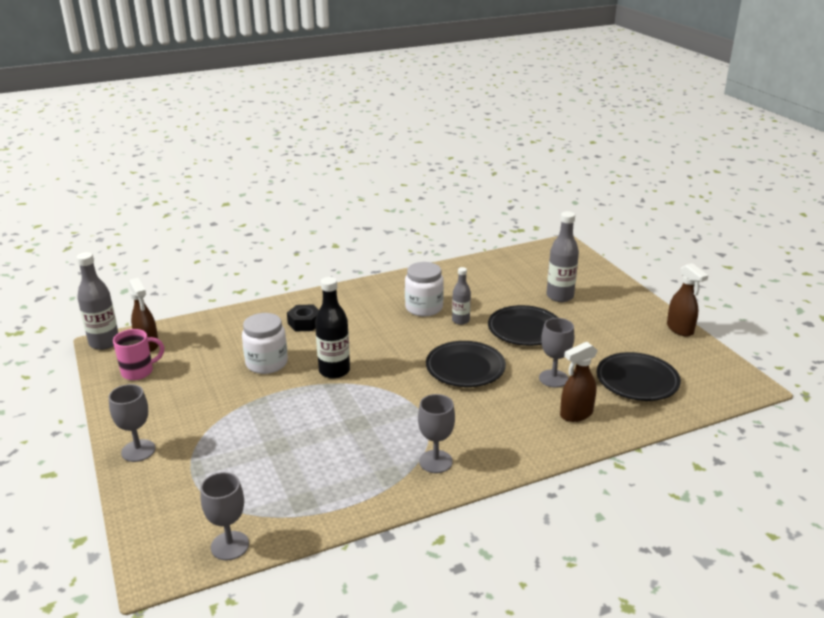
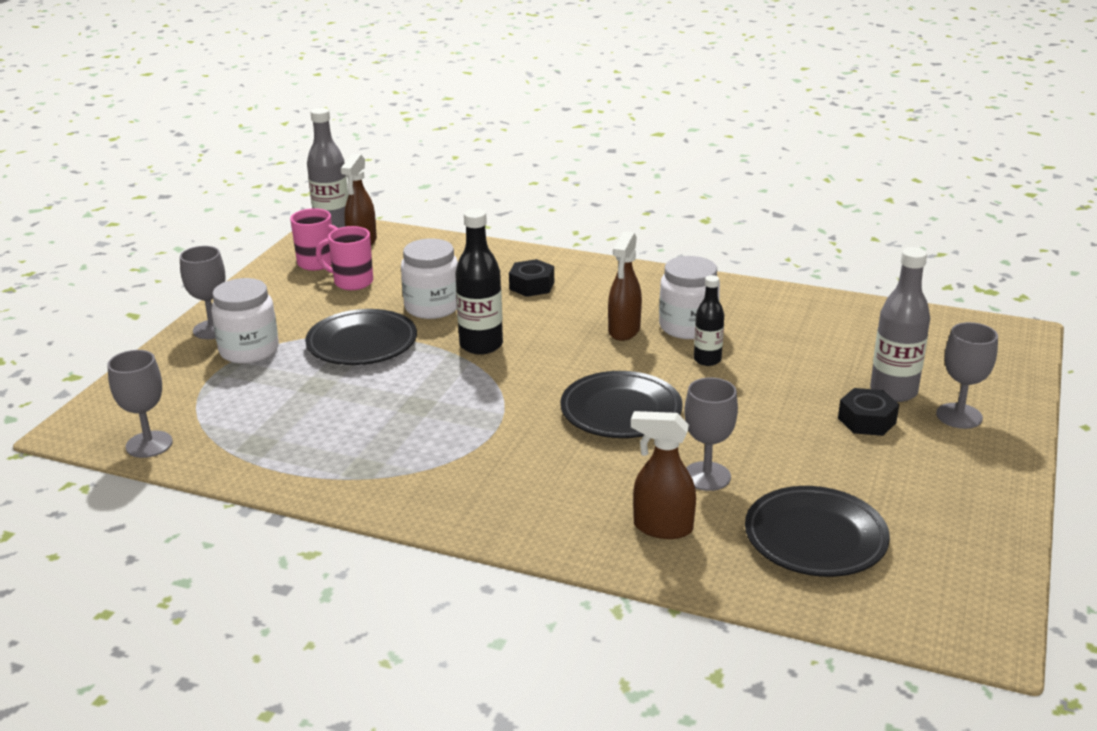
camera: 45 degrees right, 0 degrees up
(185, 372) = (352, 282): none -> pink mug
(191, 450) = (249, 350): none -> white jar
(435, 461) = (426, 482): grey goblet -> grey goblet (959, 416)
(460, 320) = (707, 360): grey bottle -> black bottle
(524, 330) = (770, 406): black plate -> black plate (362, 344)
(571, 315) = (867, 420): none -> black nut
(680, 329) = (1007, 515): brown spray bottle -> brown spray bottle (624, 331)

